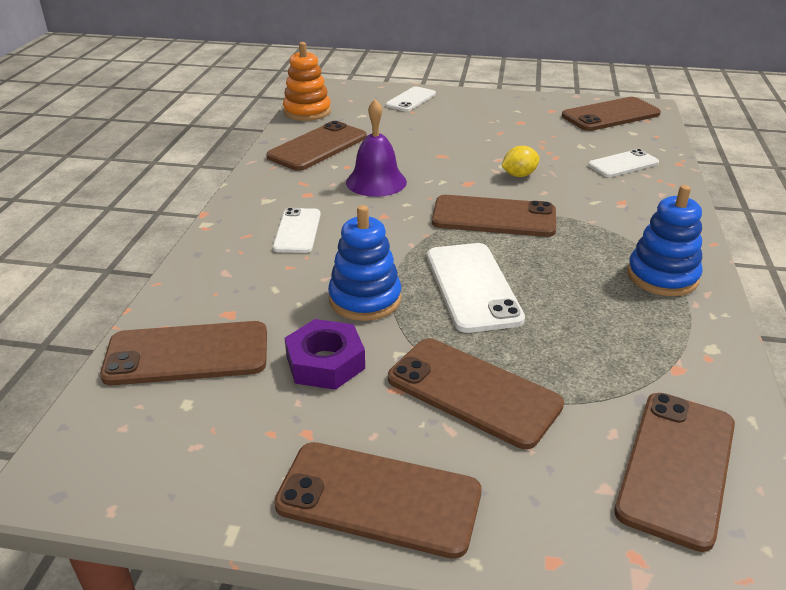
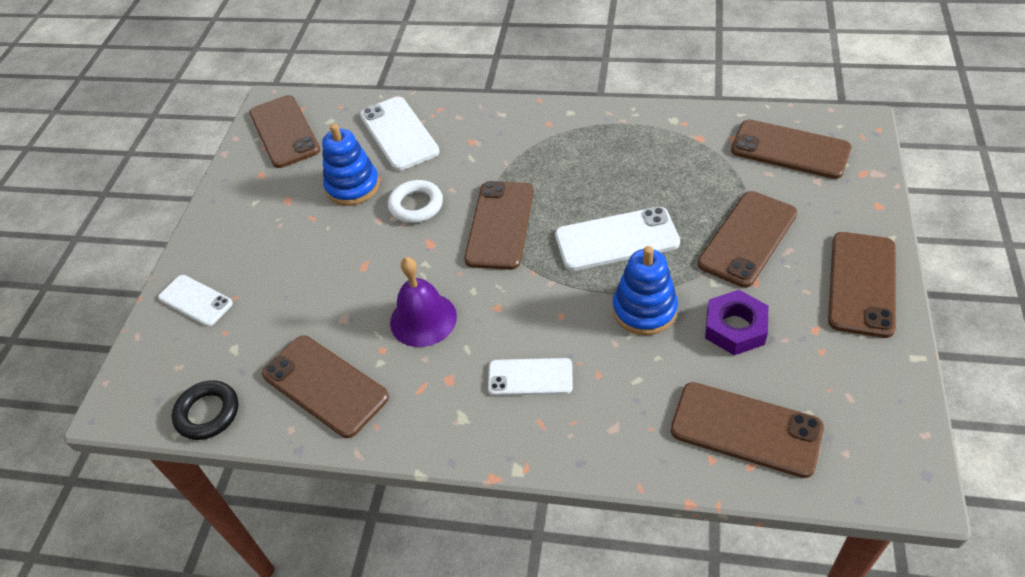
camera: 85 degrees left, 15 degrees up
(187, 354) = (746, 429): brown phone -> brown phone turned 60 degrees counterclockwise
(307, 112) = (208, 413): orange stacking toy -> black ring
(519, 175) = (416, 205): yellow lemon -> white ring
(623, 164) = (399, 133): white phone -> white phone, size x1.57
(662, 276) = (589, 132): blue stacking toy -> blue stacking toy (353, 186)

